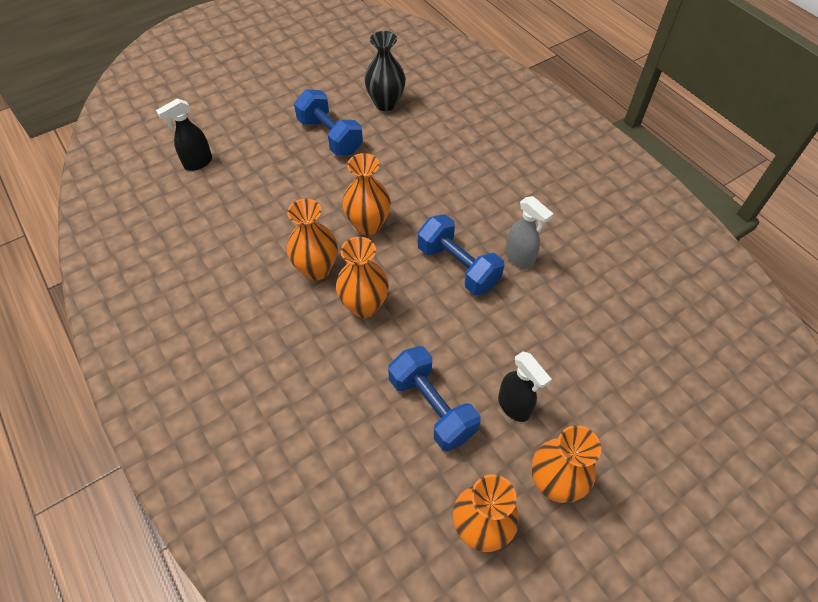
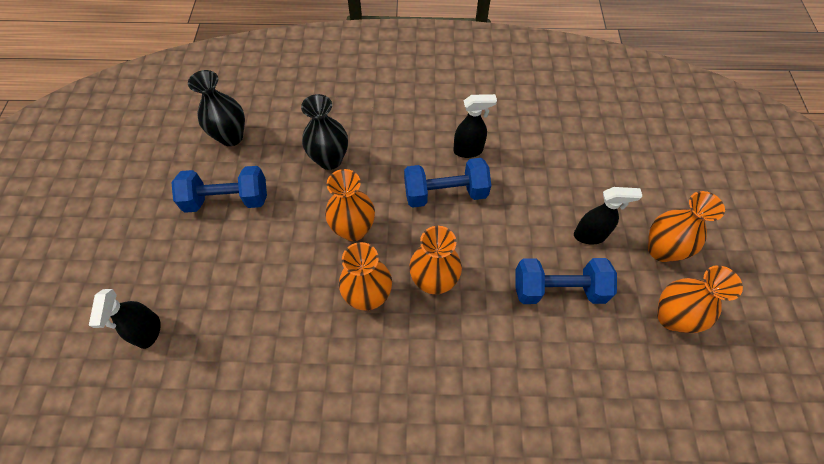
camera: 55 degrees left, 5 degrees up
(419, 172) = (330, 160): none -> black vase
(519, 259) = (468, 150): grey spray bottle -> black spray bottle

